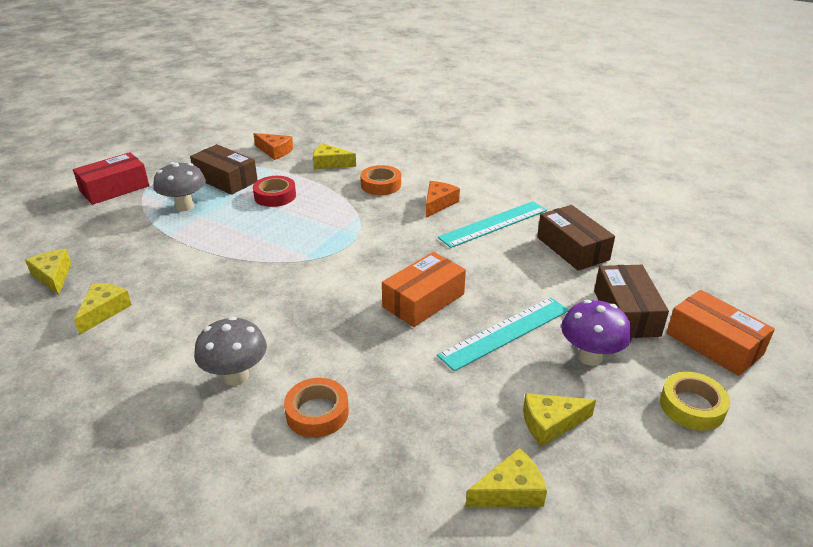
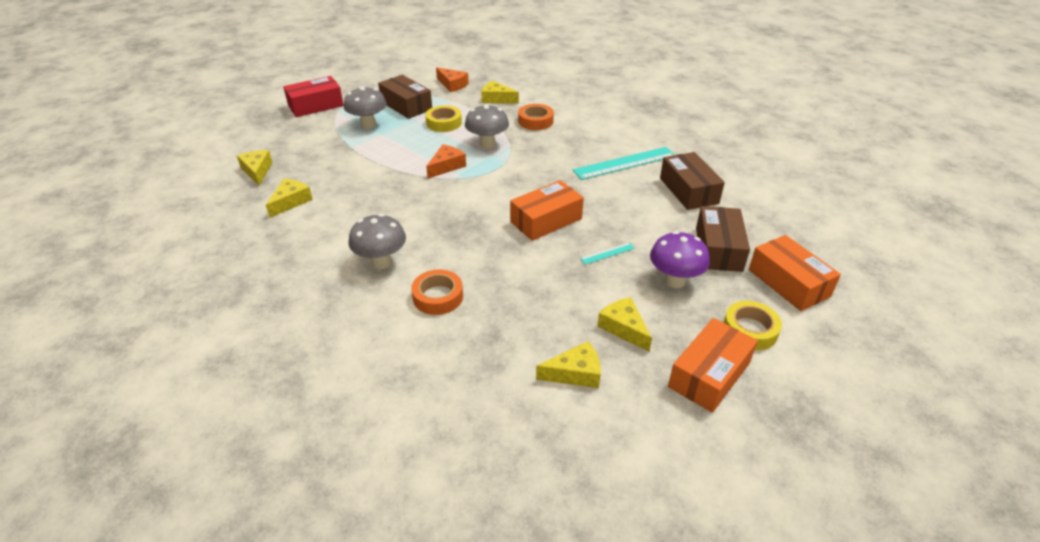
camera: 10 degrees right, 5 degrees up
(275, 196) = (444, 123): red tape -> yellow tape
(332, 216) = (487, 144): none -> grey mushroom
(438, 203) = (581, 141): orange cheese -> orange cheese (446, 166)
(505, 332) = (607, 253): turquoise ruler -> turquoise ruler, size x0.45
(550, 423) = (624, 328): yellow cheese -> yellow cheese turned 60 degrees clockwise
(665, 469) = (709, 375): none -> orange box

